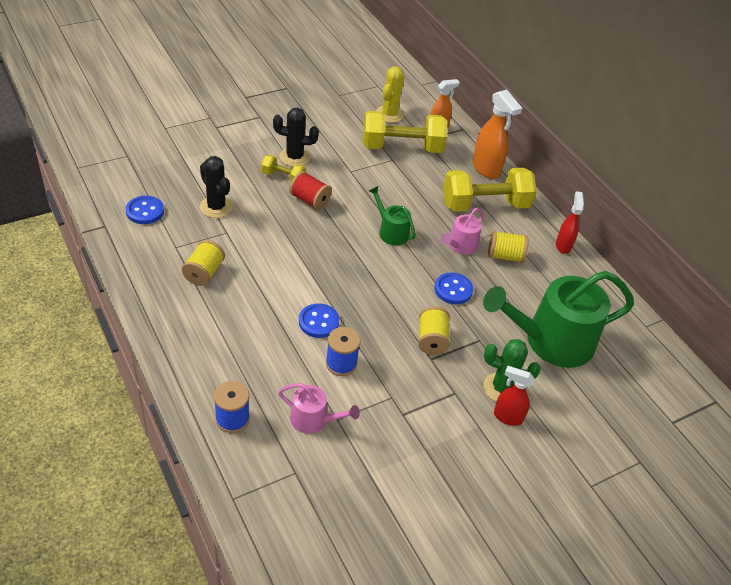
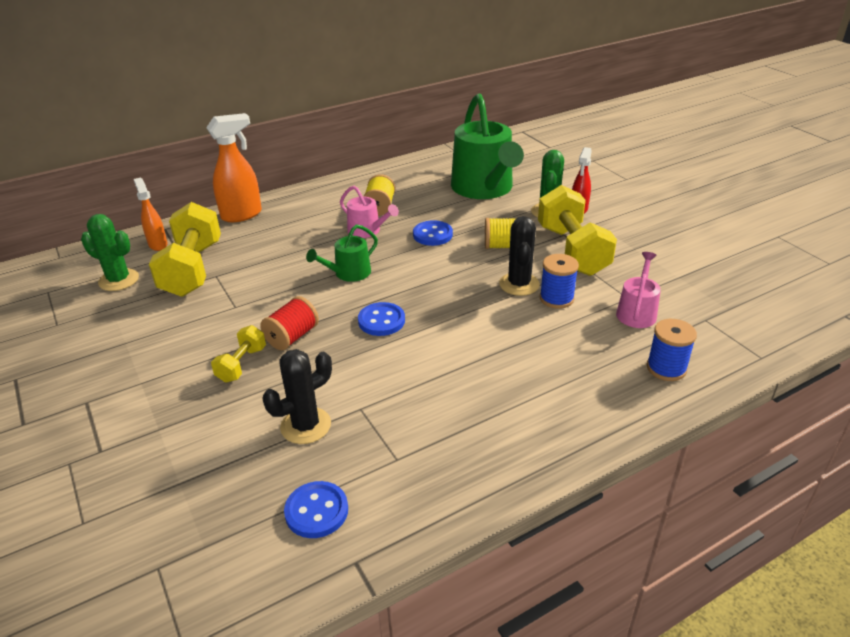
camera: 85 degrees left, 10 degrees down
(204, 272) = (444, 421): yellow spool -> none
(294, 157) = (197, 357): black cactus -> black cactus (519, 284)
(318, 322) = (503, 317): blue button -> blue button (381, 321)
(389, 114) = (119, 280): yellow cactus -> green cactus
(485, 205) = (302, 216): yellow dumbbell -> yellow dumbbell (572, 250)
(563, 245) = (361, 179): red spray bottle -> none

